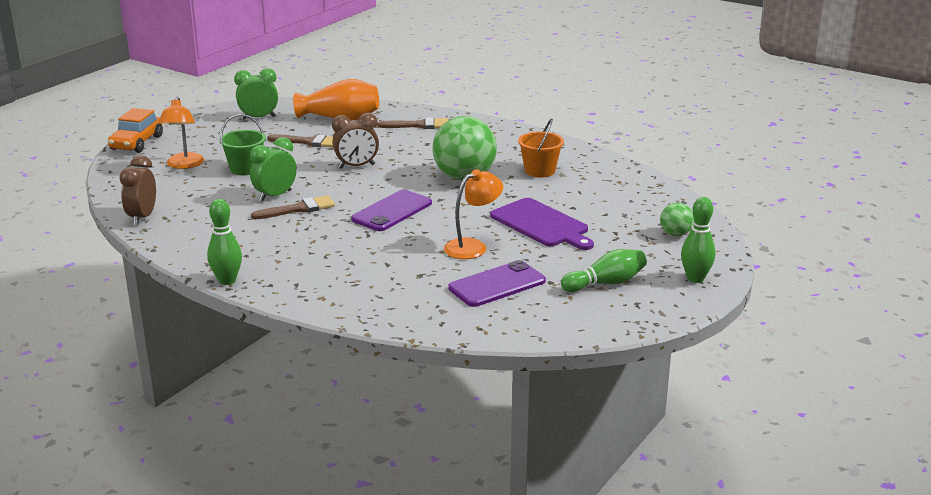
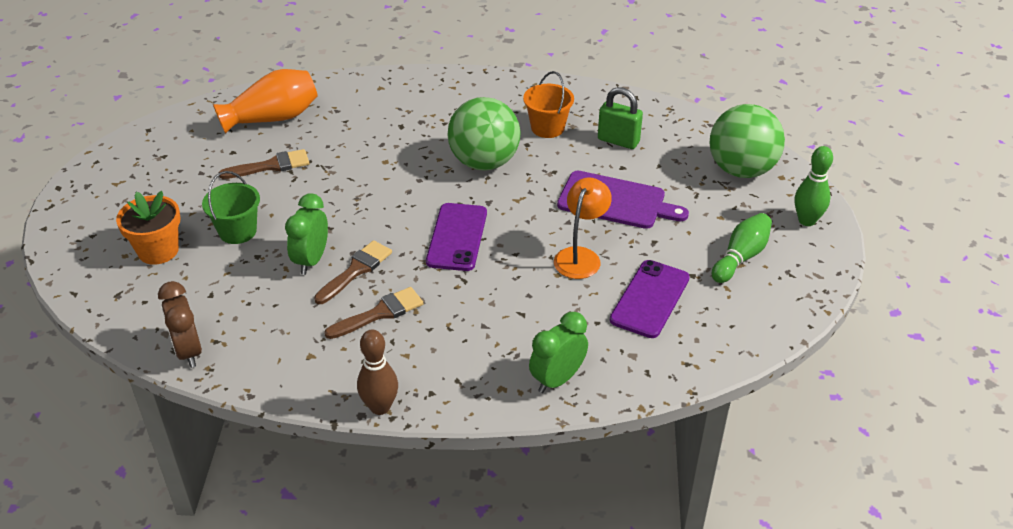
camera: 30 degrees left, 15 degrees up
(137, 143) = (63, 236): orange car -> none
(184, 165) = (158, 251): orange lamp -> orange flower pot
(227, 280) = (380, 407): green bowling pin -> brown bowling pin
(258, 118) = (176, 146): green clock -> green clock (557, 379)
(356, 166) = (358, 185): brown clock -> none
(419, 125) = (368, 102): brown brush -> brown brush (380, 313)
(589, 192) = (618, 141): none -> green padlock
(675, 234) = (741, 170): green ball -> green ball, size x2.09

